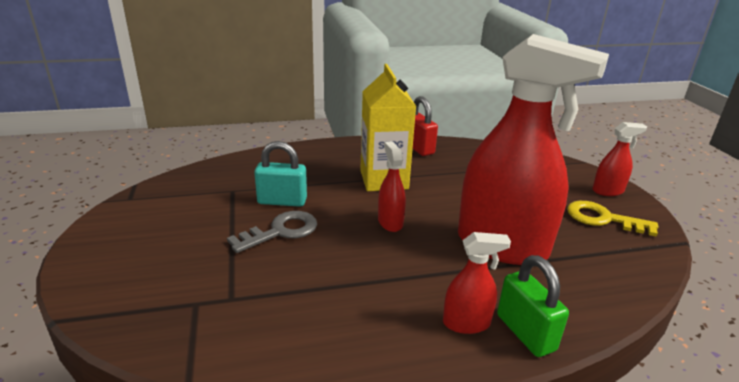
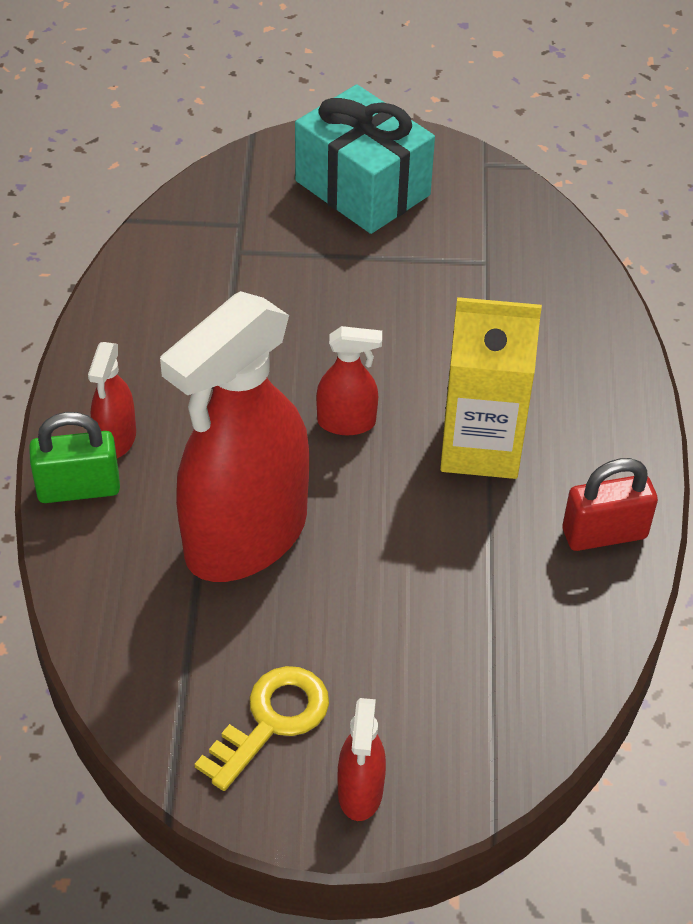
camera: 105 degrees right, 20 degrees up
(151, 245) = (362, 188): none -> turquoise gift
(281, 231) = (358, 302): grey key -> none
(282, 201) = (438, 312): turquoise padlock -> none

